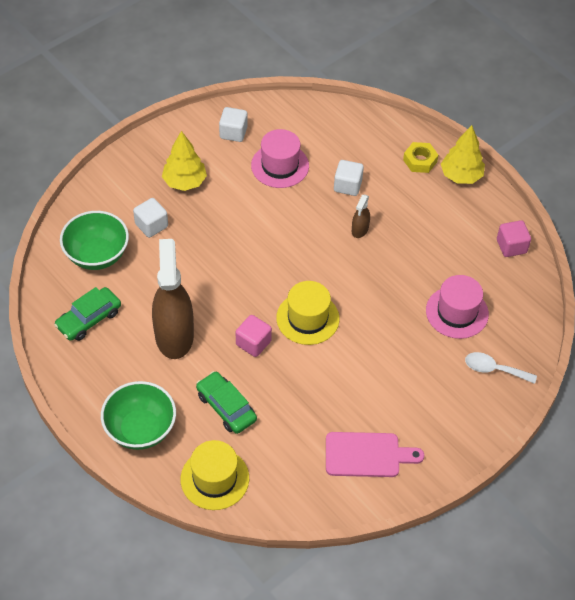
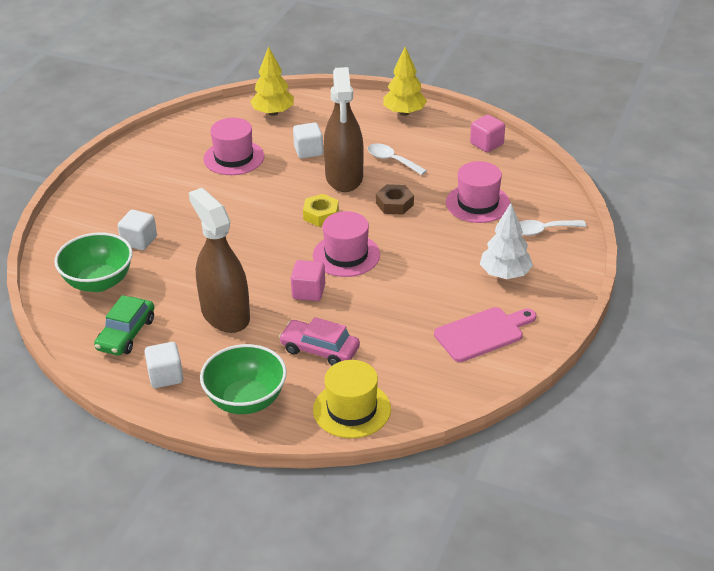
camera: 25 degrees left, 15 degrees down
(184, 182) = (149, 198): yellow tree -> yellow tree (273, 113)
(226, 407) = (320, 349): green car -> pink car
(233, 132) = (170, 149): white cube -> white cube (165, 376)
(307, 318) = (346, 255): yellow hat -> pink hat
(360, 229) = (344, 177): brown spray bottle -> brown spray bottle, size x2.29
(384, 280) = (394, 204): none -> brown nut
(413, 228) = (392, 160): none -> white spoon
(420, 161) = (360, 114): yellow nut -> yellow nut (321, 215)
(428, 402) = (505, 274): none -> white tree

